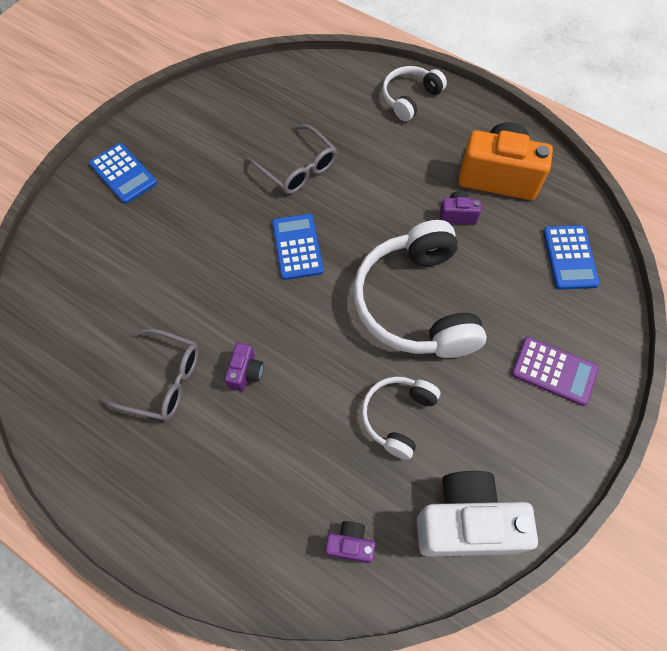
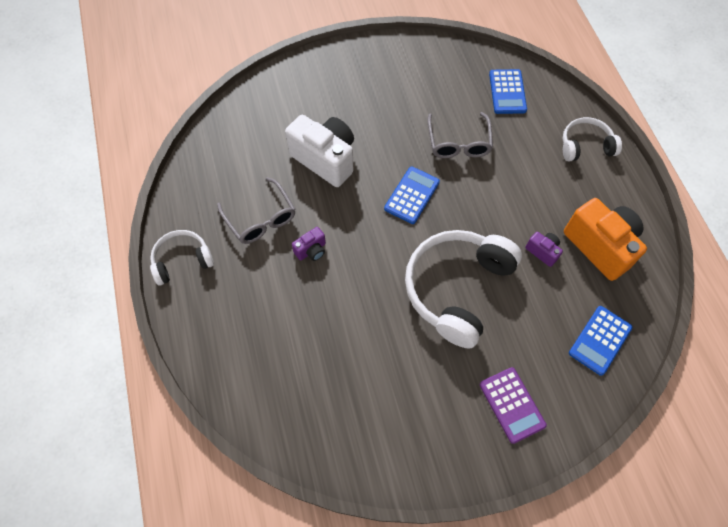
camera: 40 degrees right, 0 degrees up
(123, 174) = (344, 73): blue calculator -> blue calculator (507, 92)
(350, 544) = (283, 399): purple camera -> none
(397, 416) = (379, 349): white headphones -> white headphones (182, 260)
(466, 522) = (363, 446): white camera -> white camera (325, 159)

